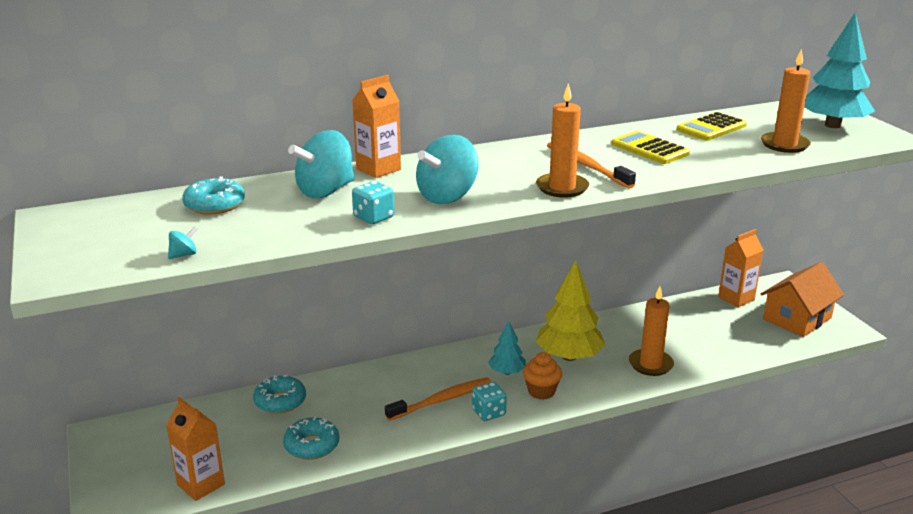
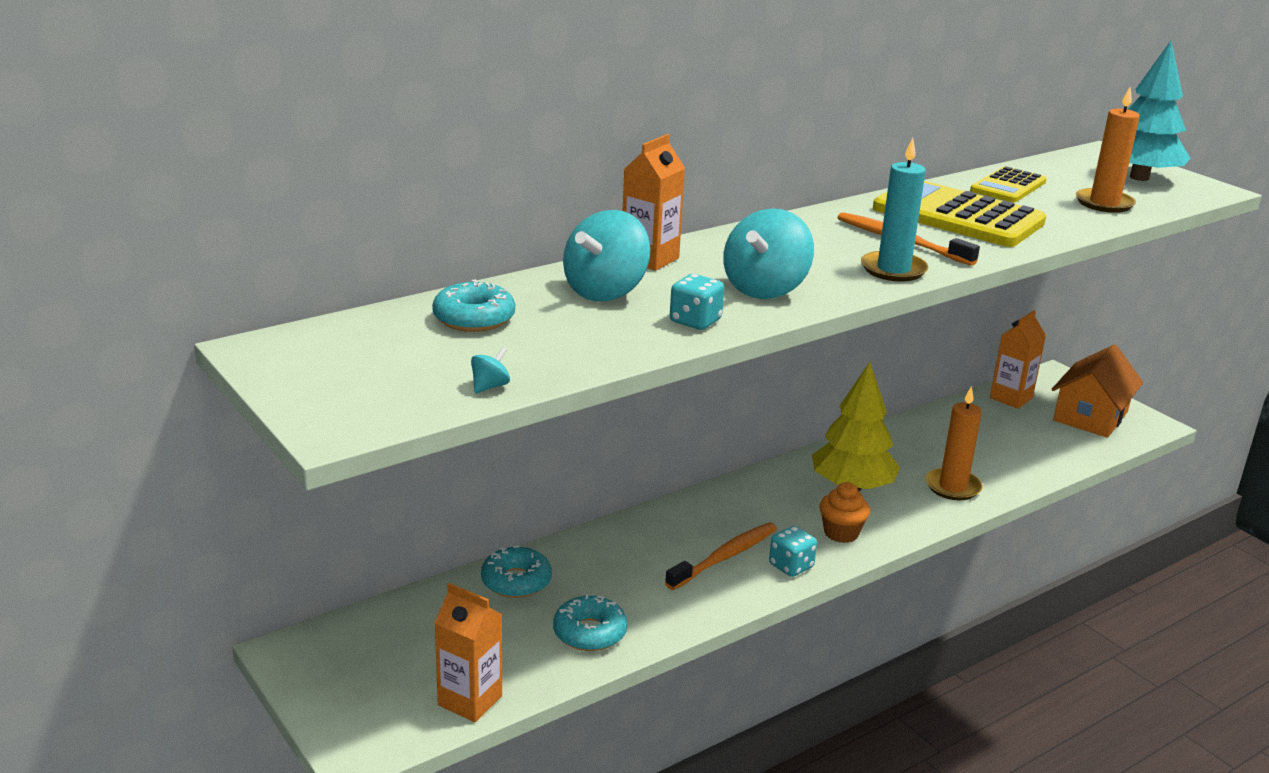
camera: 15 degrees left, 0 degrees up
(507, 372) = (787, 513): turquoise tree -> none
(562, 188) = (893, 269): orange candle -> turquoise candle
(649, 149) = (958, 216): yellow calculator -> yellow calculator, size x1.73

